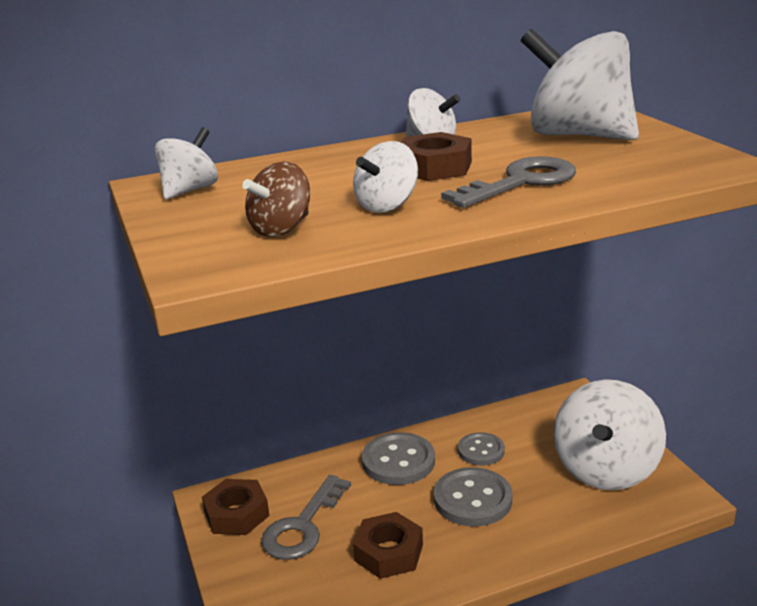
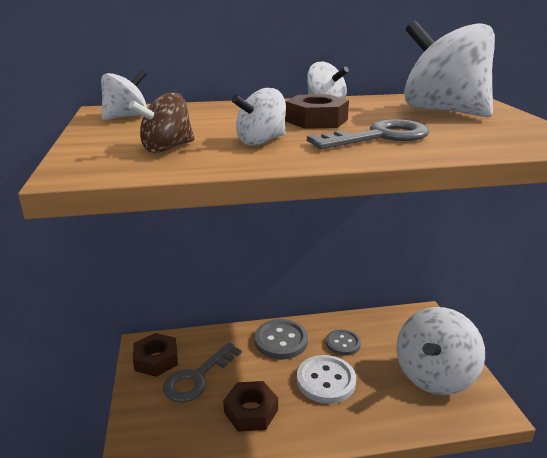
camera: 10 degrees right, 0 degrees up
(472, 499) = (326, 380): grey button -> white button

